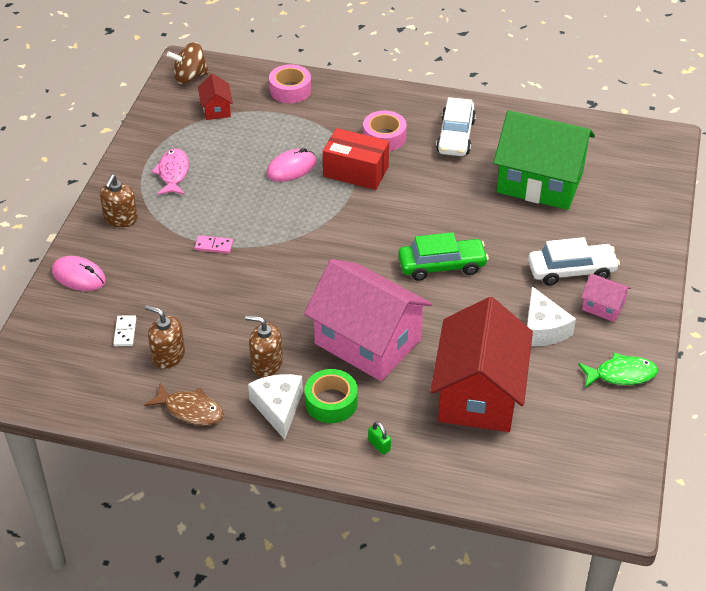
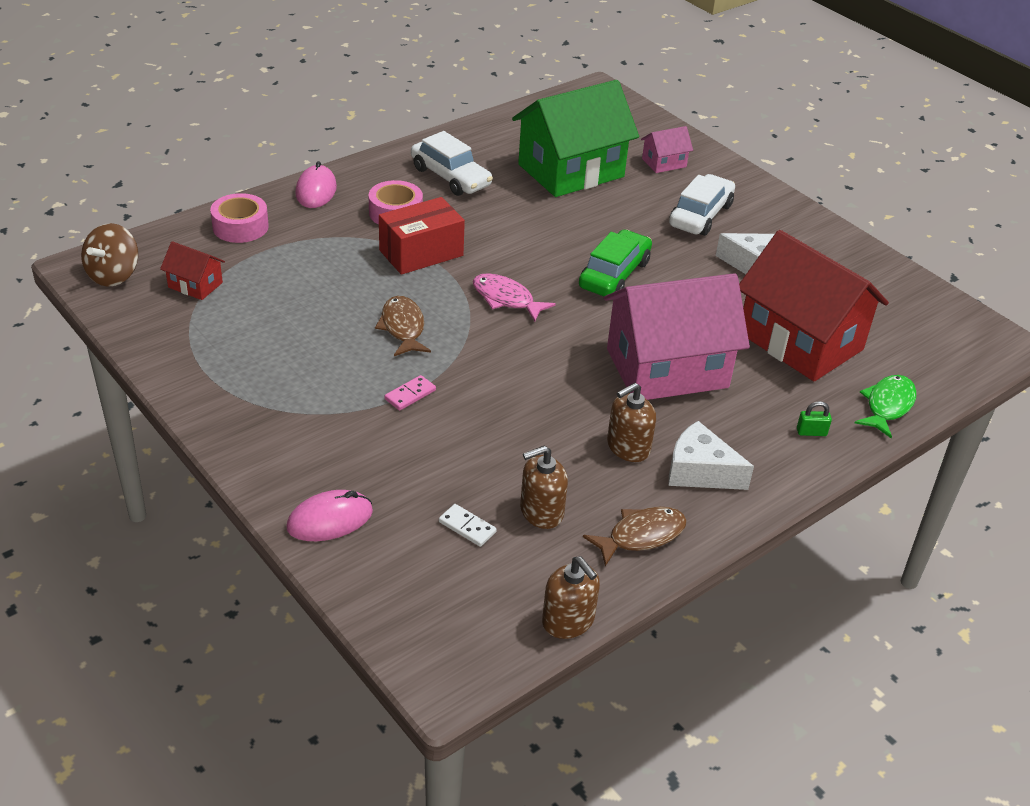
camera: 55 degrees left, 5 degrees down
(121, 218) = (275, 439): brown soap dispenser -> brown soap dispenser (568, 621)
(173, 173) = (255, 365): pink fish -> pink fish (506, 299)
(272, 207) = (403, 328): none -> brown fish
(291, 168) = (361, 286): pink mouse -> pink mouse (316, 190)
(331, 402) = (725, 433): green tape -> none
(603, 306) = (761, 224): pink house -> pink house (664, 163)
(621, 374) = (849, 259): green fish -> green fish (887, 406)

